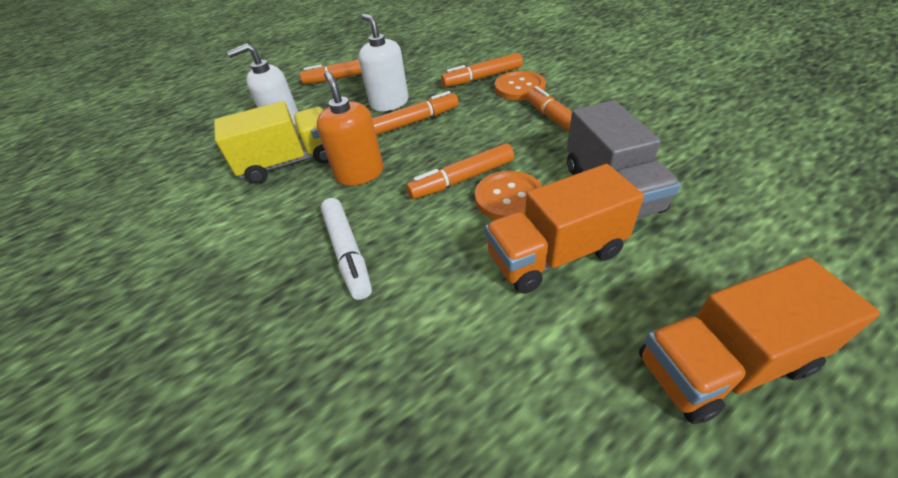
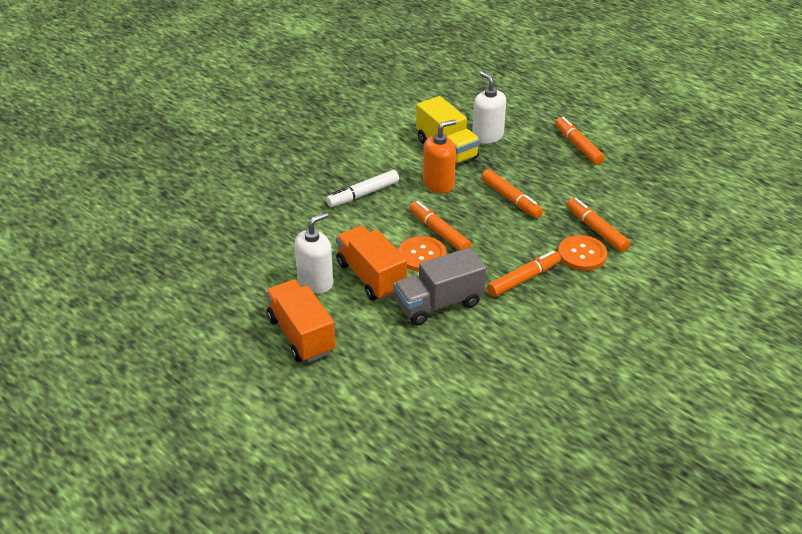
camera: 75 degrees right, 5 degrees down
(389, 103) = (538, 181): white soap dispenser -> white soap dispenser (315, 282)

